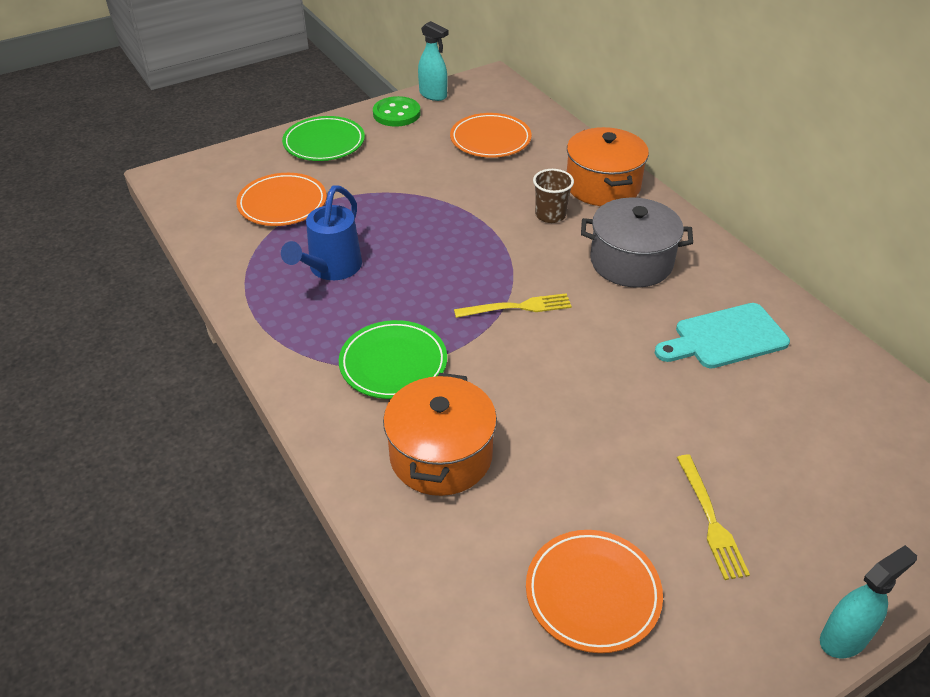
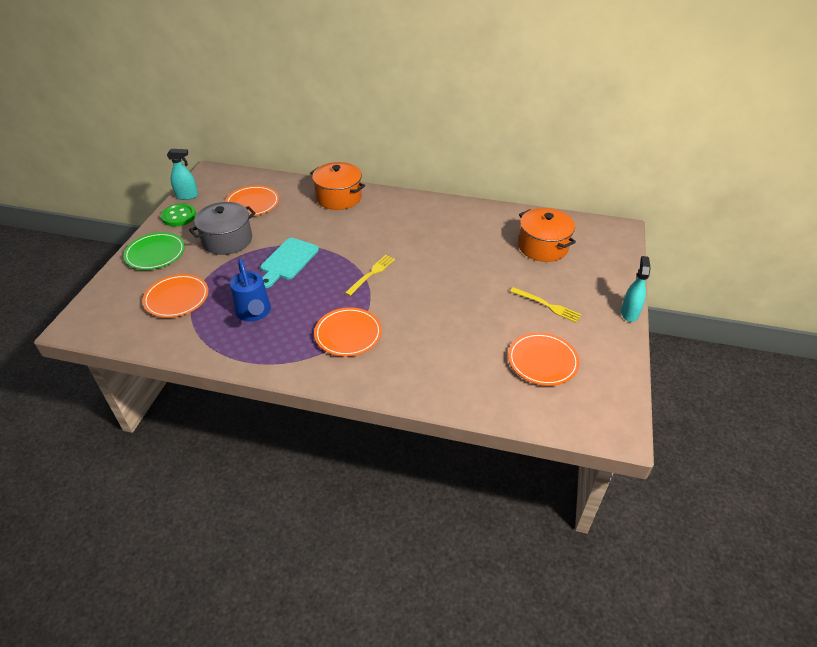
camera: 45 degrees left, 0 degrees up
(393, 363) = (348, 334): green plate -> orange plate
(441, 455) = (422, 356): orange pot -> orange pot (543, 247)
(550, 215) = (332, 224): brown cup -> none
(631, 262) = (395, 225): grey pot -> grey pot (227, 240)
(725, 338) = (470, 234): turquoise cutting board -> turquoise cutting board (288, 261)

